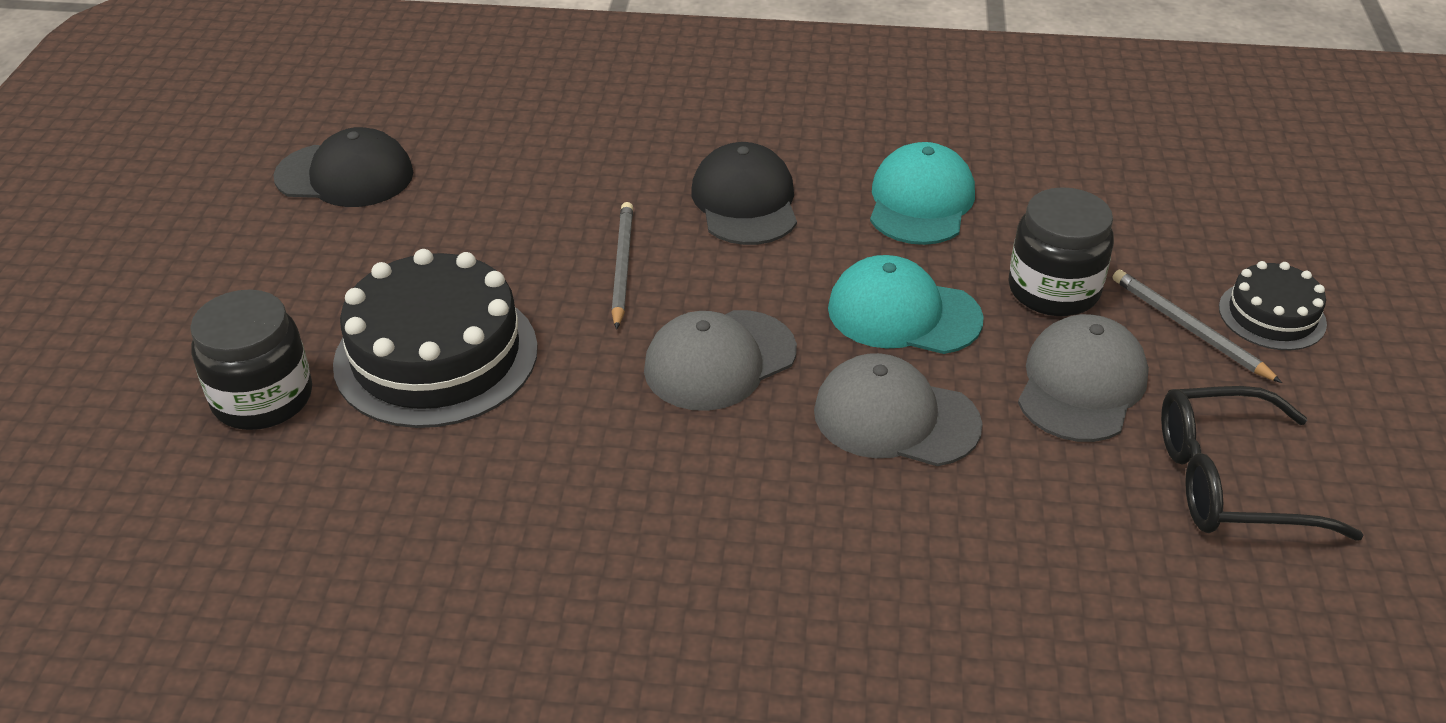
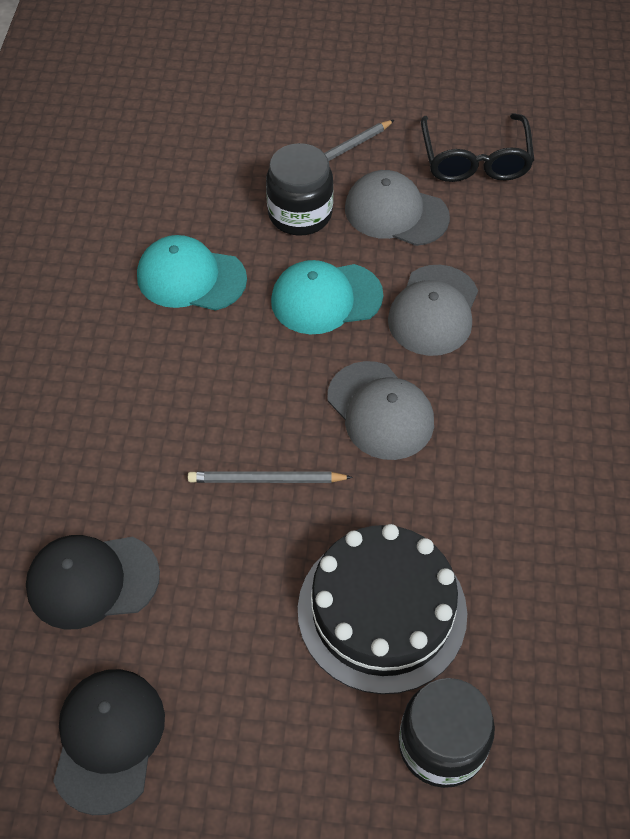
camera: 90 degrees left, 15 degrees up
(745, 202) = (182, 393): black cap -> black cap (92, 581)
(903, 314) = (326, 298): turquoise cap -> turquoise cap turned 60 degrees clockwise
(1272, 315) = (326, 112): black cake -> none

